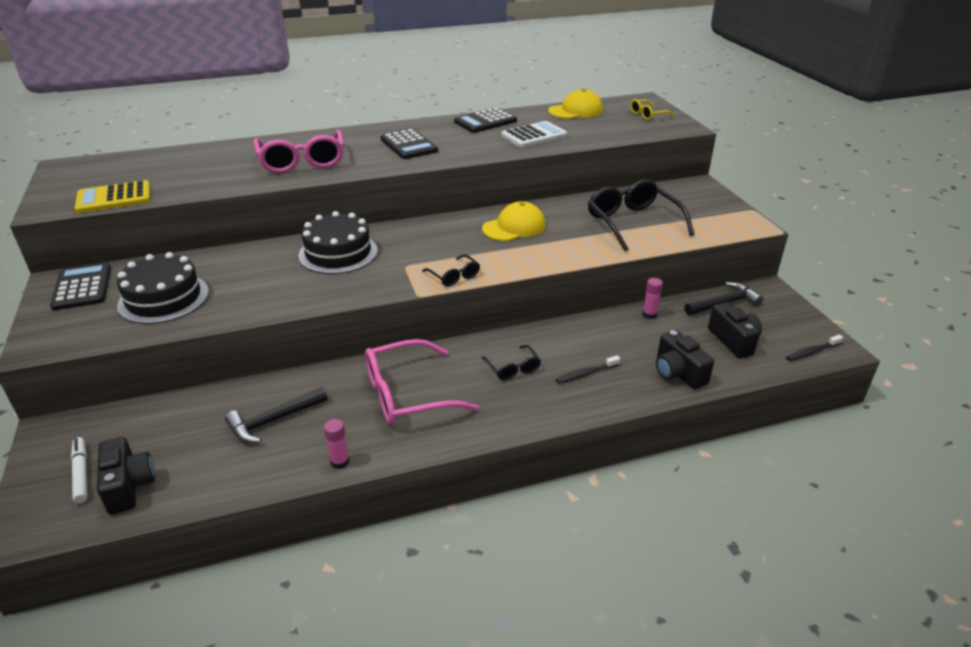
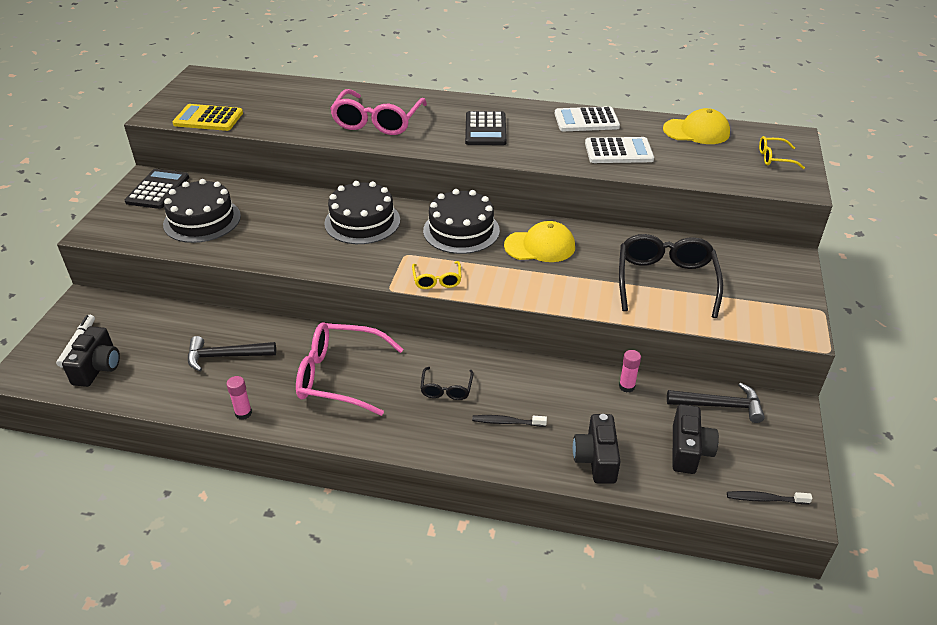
camera: 30 degrees right, 5 degrees up
(436, 234) = (461, 230): none -> black cake
(454, 276) = (437, 280): black glasses -> yellow glasses
(485, 121) = (586, 120): black calculator -> white calculator

